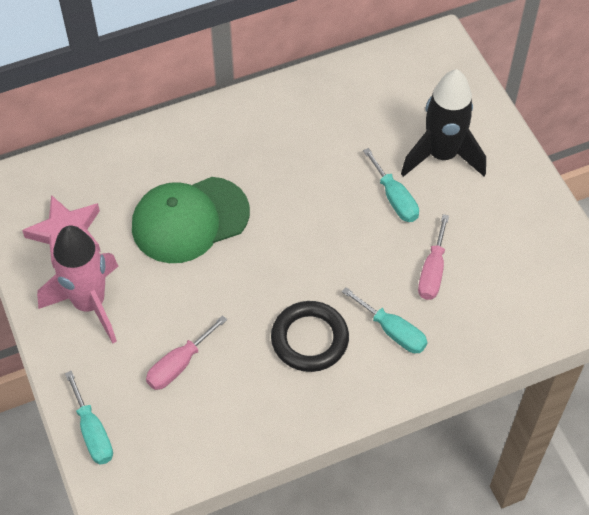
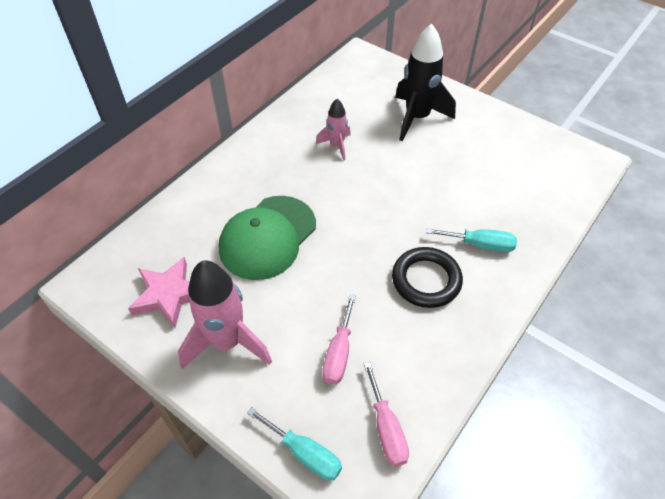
camera: 30 degrees left, 5 degrees down
(328, 149) = (336, 146): none -> pink rocket
(395, 198) = (408, 157): turquoise screwdriver -> none
(432, 271) = (473, 192): pink screwdriver -> pink screwdriver (386, 428)

